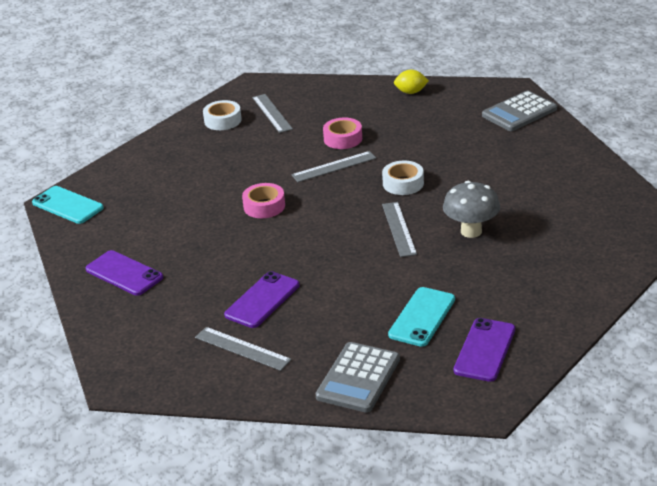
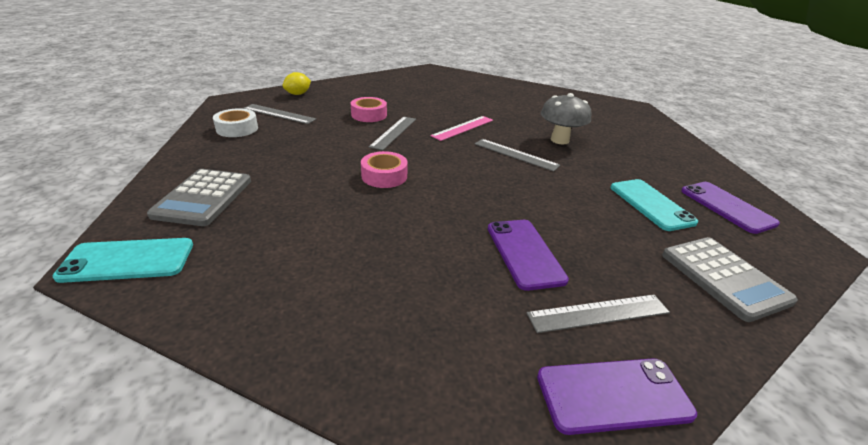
camera: 50 degrees left, 0 degrees up
(124, 273) = (330, 305): purple phone -> purple phone (613, 395)
(403, 183) = (463, 128): white tape -> pink ruler
(411, 92) = (371, 81): yellow lemon -> yellow lemon (298, 94)
(519, 112) = (457, 78): grey calculator -> grey calculator (203, 198)

